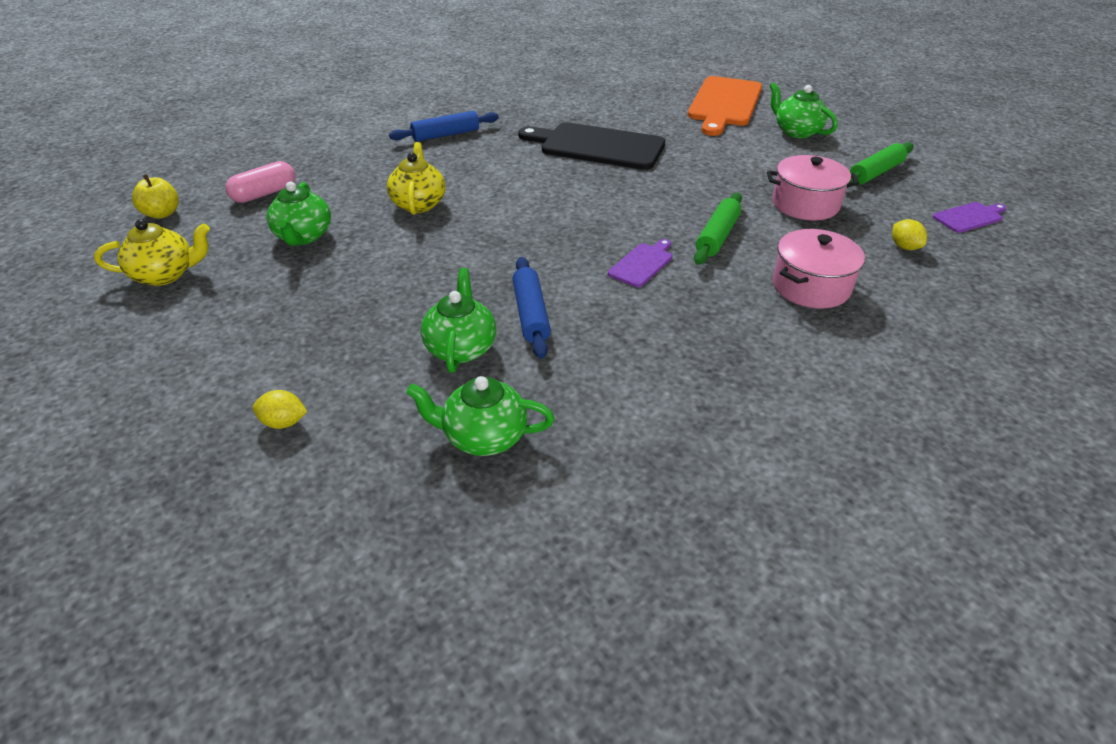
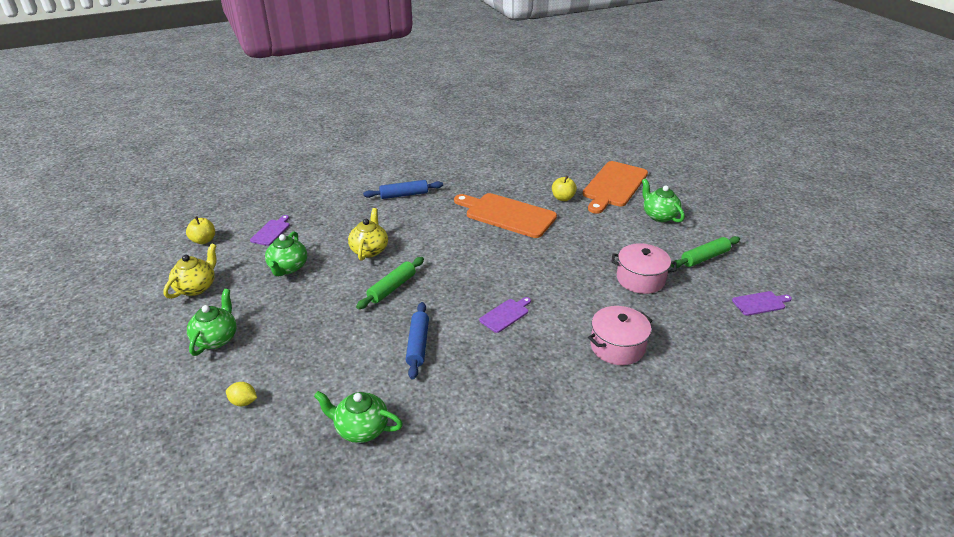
camera: 10 degrees right, 5 degrees down
(166, 275) = (196, 287): yellow teapot -> yellow teapot turned 60 degrees counterclockwise
(264, 194) = (271, 231): pink capsule -> purple cutting board
(461, 348) = (365, 364): green teapot -> green teapot (216, 339)
(597, 146) = (507, 214): black cutting board -> orange cutting board
(664, 122) = (563, 198): none -> yellow apple
(717, 236) = (566, 299): green rolling pin -> green rolling pin (392, 288)
(904, 247) = (699, 322): yellow lemon -> none

